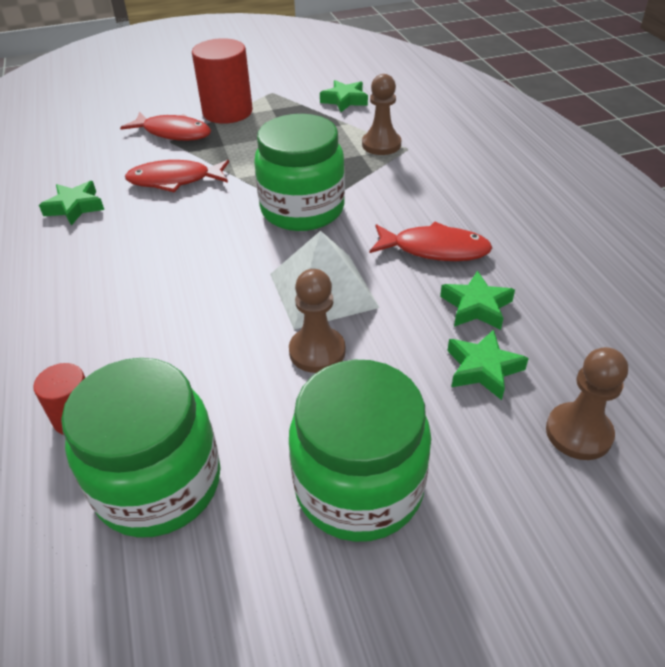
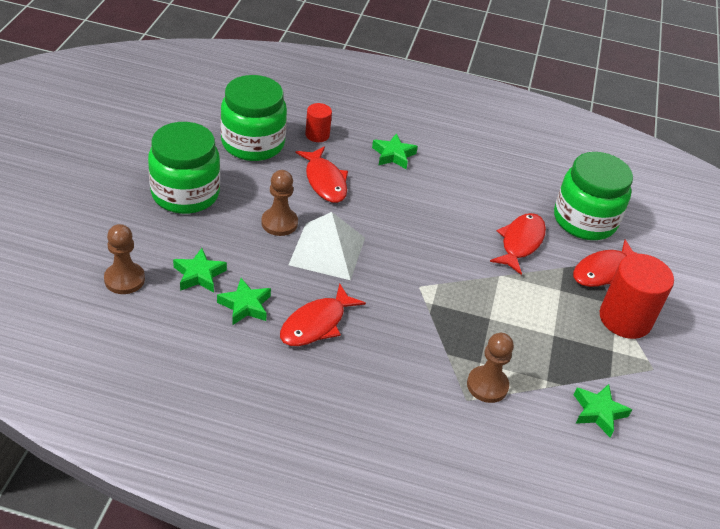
camera: 115 degrees right, 0 degrees up
(75, 207) = (519, 188): green star -> green star (393, 155)
(191, 353) = (325, 181): none -> red fish
(302, 209) = (425, 286): green jar -> green jar (584, 220)

